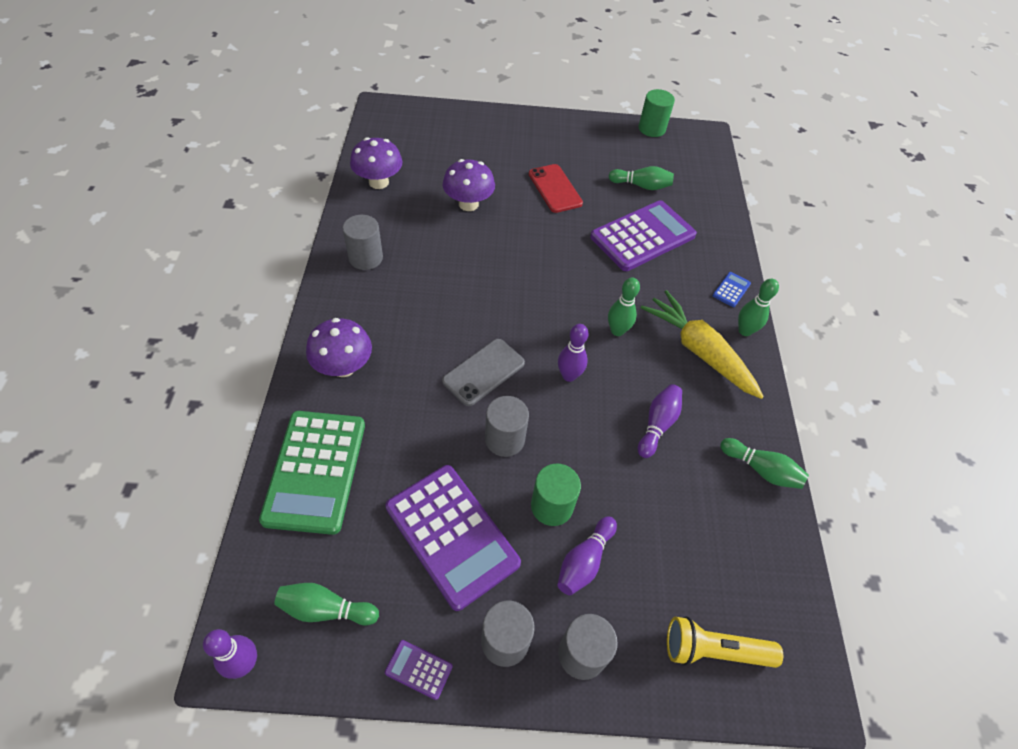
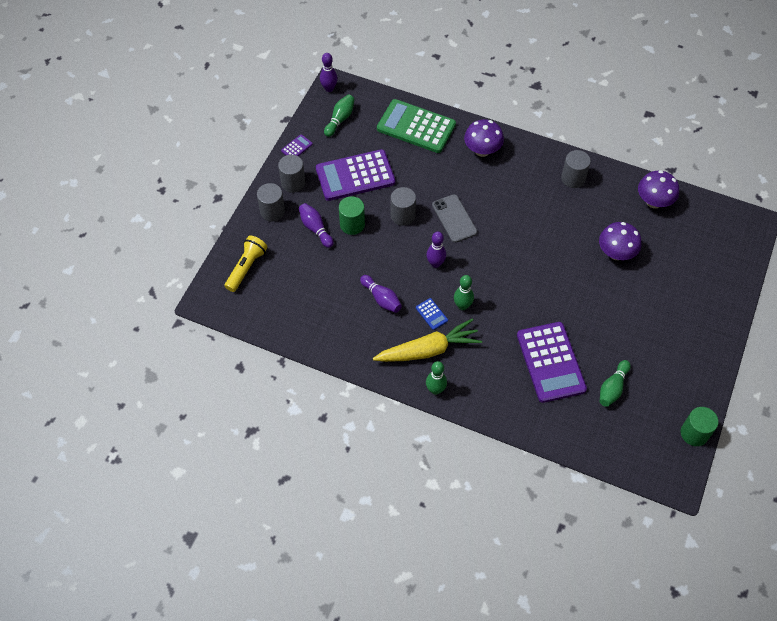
camera: 115 degrees right, 5 degrees up
(555, 188) = (622, 319): red phone -> none
(731, 290) = (476, 401): blue calculator -> blue calculator (431, 314)
(761, 470) = (329, 342): green bowling pin -> none

